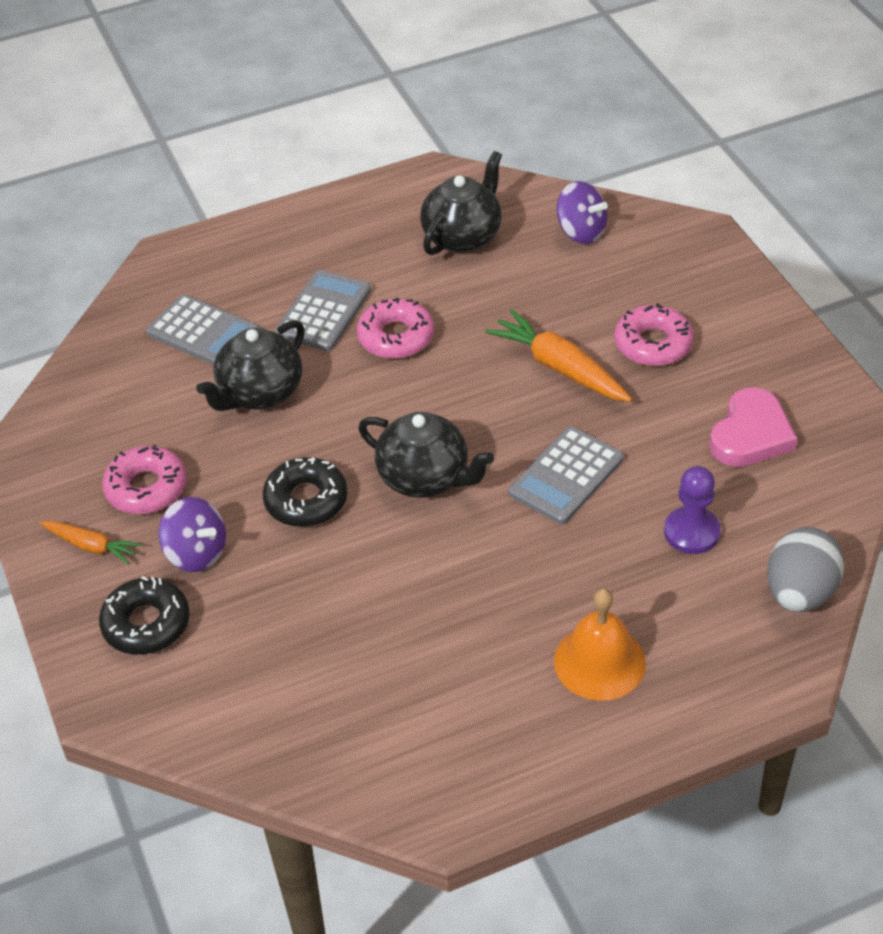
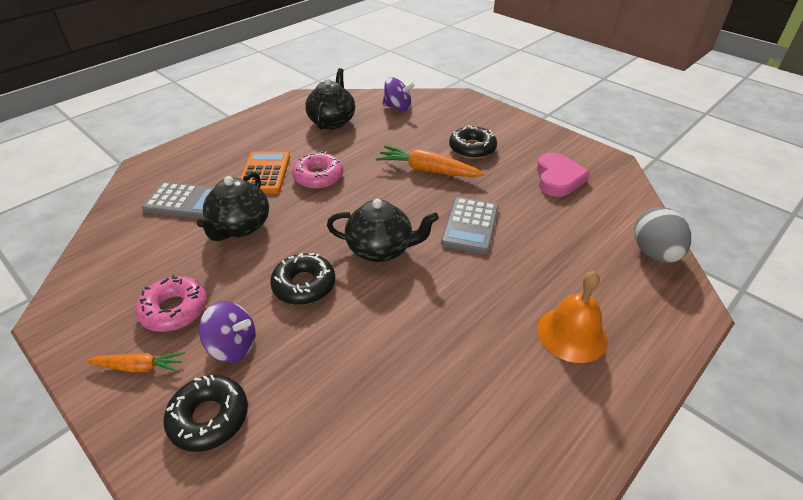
camera: 25 degrees left, 5 degrees down
(324, 312) = (264, 173): grey calculator -> orange calculator
(653, 344) = (472, 148): pink donut -> black donut
(691, 532) = (566, 237): purple pawn -> none

